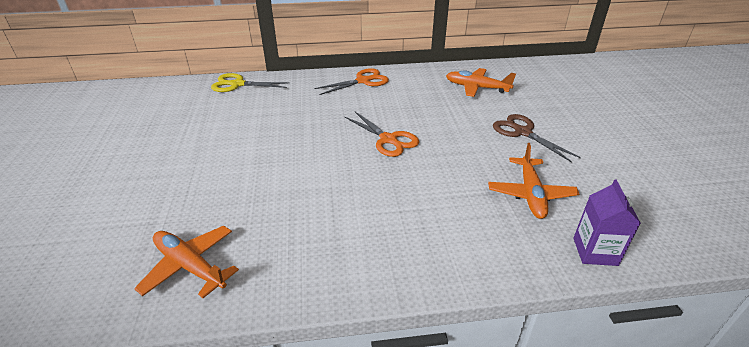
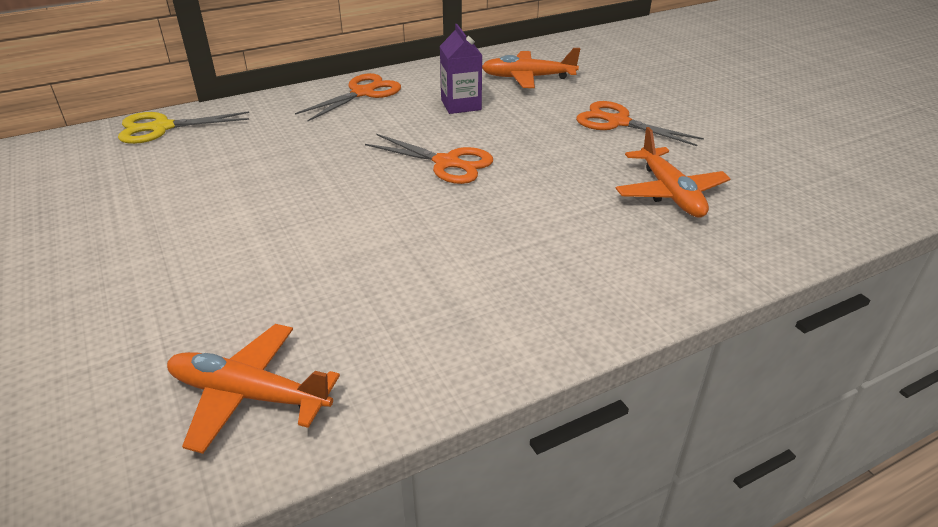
camera: 20 degrees left, 0 degrees up
(522, 132) = (618, 122): brown scissors -> orange scissors
(595, 251) = (779, 241): purple carton -> purple carton (461, 105)

